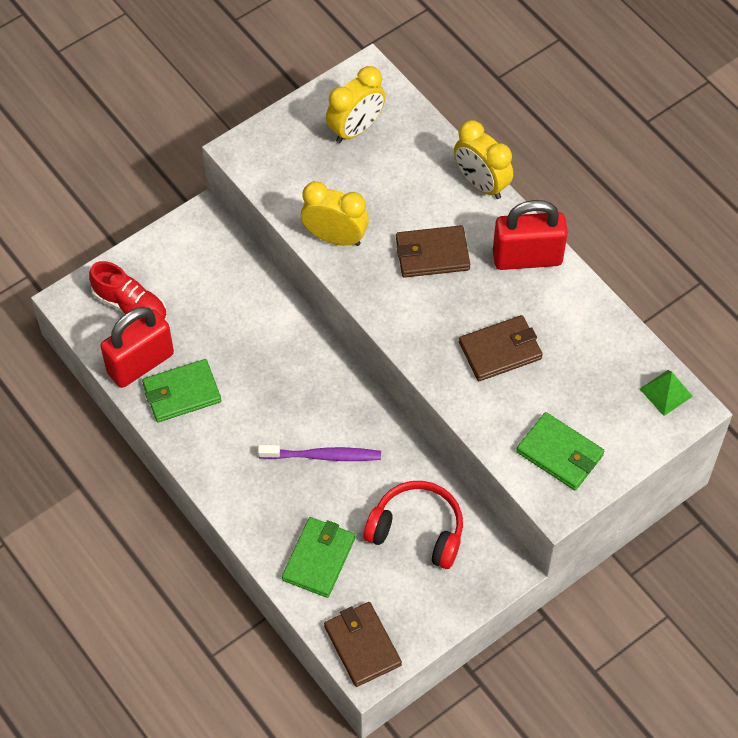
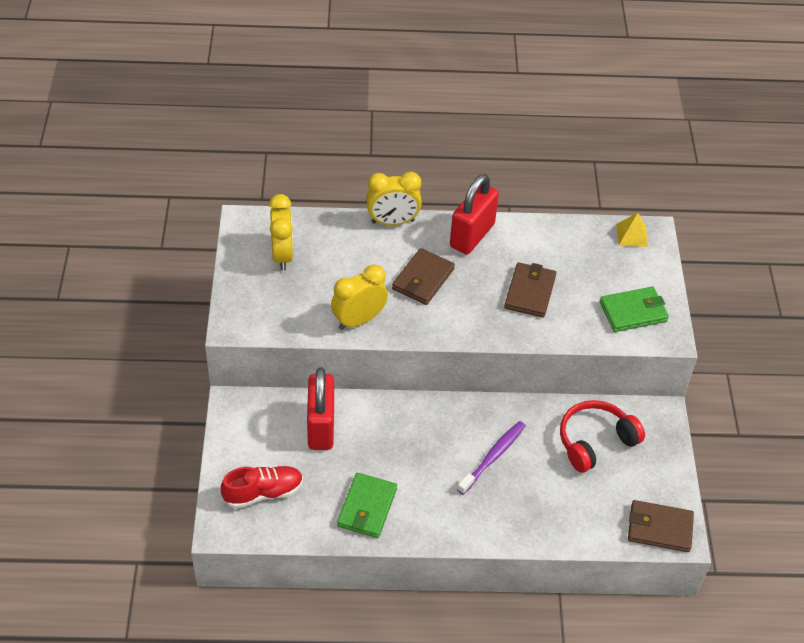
camera: 55 degrees left, 10 degrees down
(140, 363) = (318, 517): red padlock -> red padlock (321, 427)
(319, 559) = (572, 510): green wallet -> none
(666, 392) = (632, 235): green pyramid -> yellow pyramid

